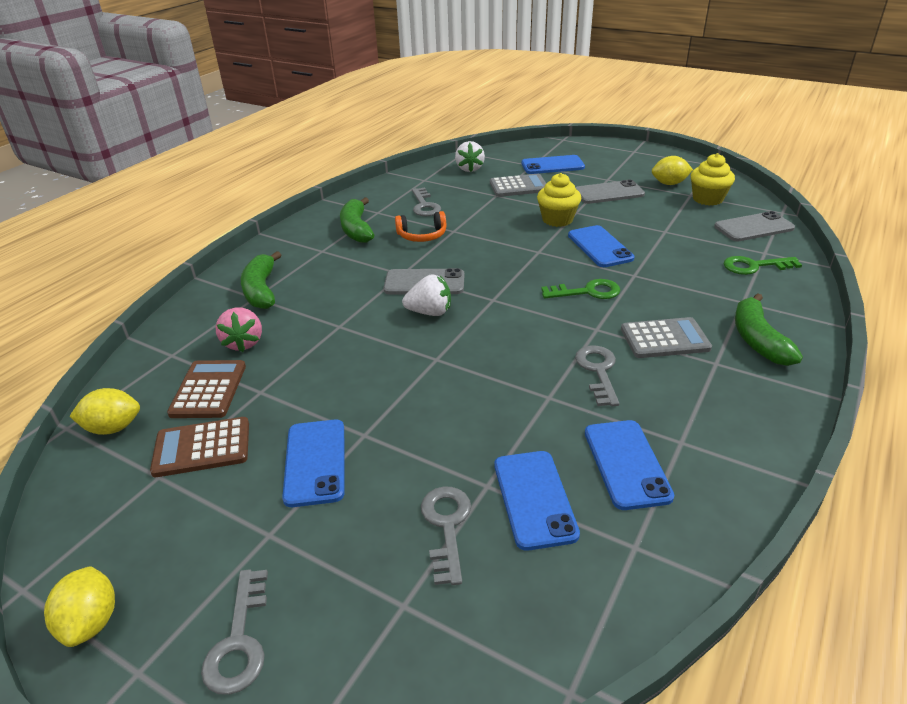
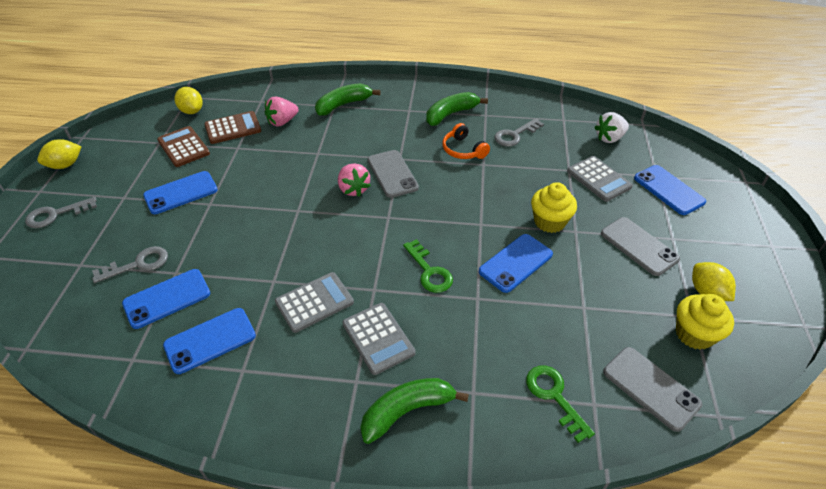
camera: 65 degrees right, 10 degrees up
(430, 312) = (353, 189): white strawberry -> pink strawberry
(598, 371) = (314, 302): grey key -> grey calculator

